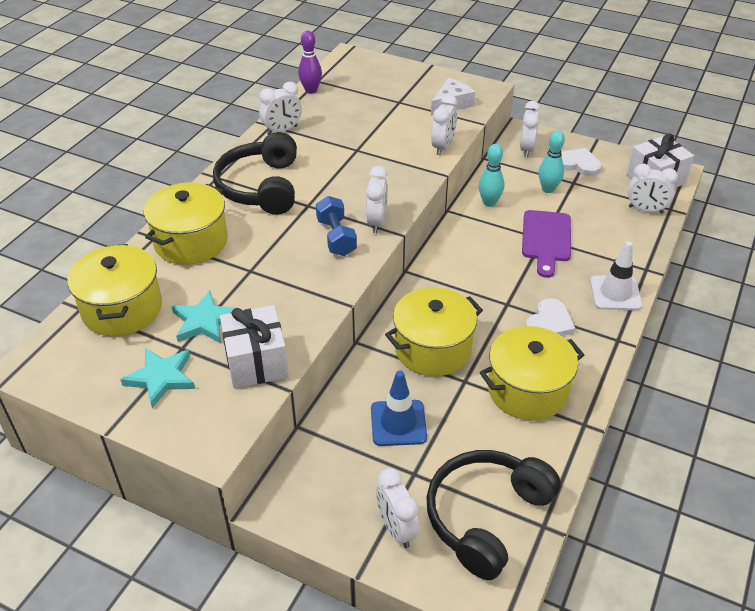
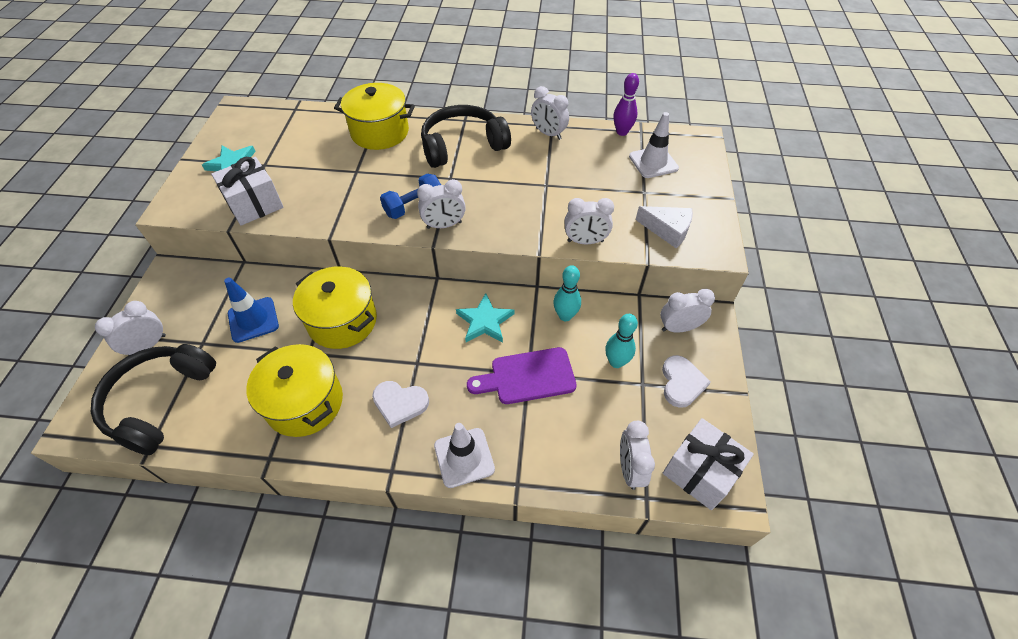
camera: 70 degrees right, 10 degrees up
(122, 309) = (298, 126): yellow pot -> none
(204, 321) = (293, 166): turquoise star -> turquoise star (485, 321)
(364, 87) = (653, 162): none -> white traffic cone
(486, 516) = (159, 401): black headphones -> black headphones turned 90 degrees counterclockwise

